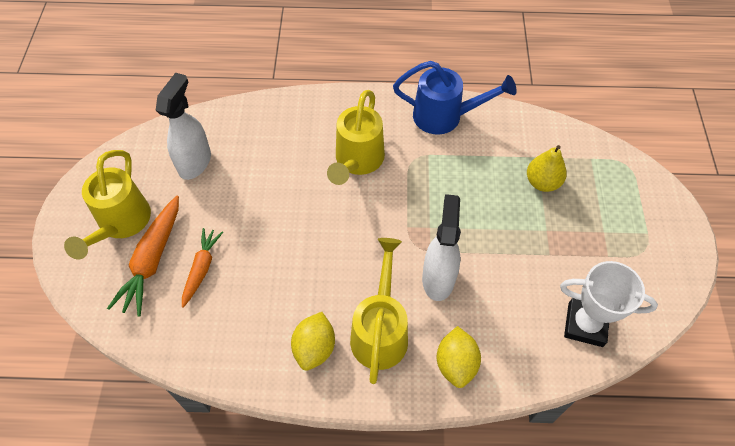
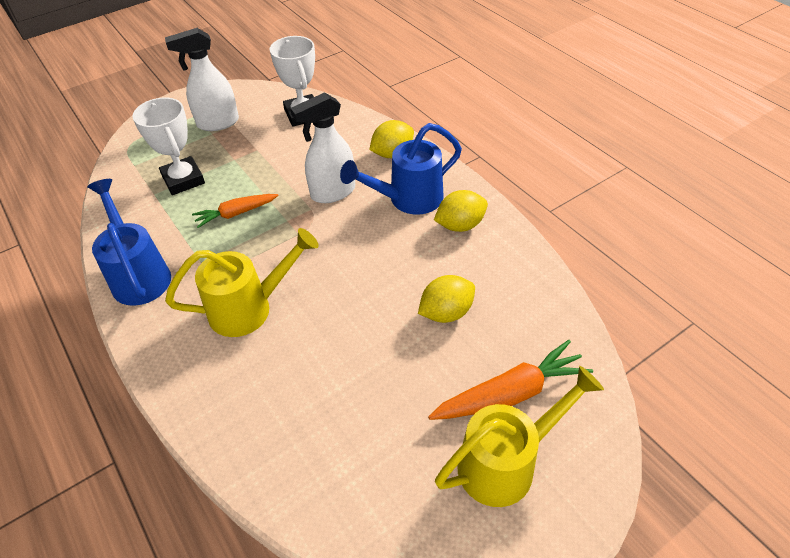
camera: 125 degrees left, 10 degrees down
(195, 162) = (367, 457): white spray bottle -> white spray bottle (217, 123)
(201, 269) = (476, 345): orange carrot -> orange carrot (236, 214)
(243, 271) = (446, 312): none -> yellow lemon
(380, 332) = (409, 199): yellow watering can -> blue watering can
(542, 182) = (183, 180): yellow pear -> white trophy

